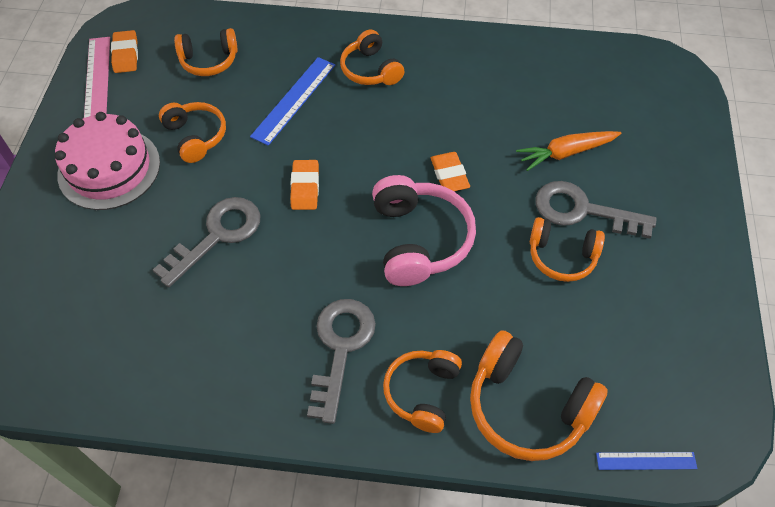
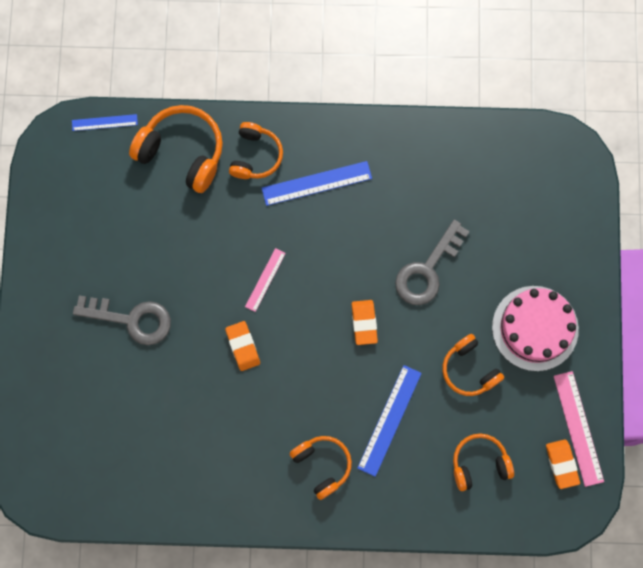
camera: 175 degrees right, 20 degrees up
(340, 348) = (316, 183): grey key -> blue ruler
(419, 240) = (265, 280): pink headphones -> pink ruler
(562, 256) = (151, 274): orange headphones -> none
(566, 153) = (141, 379): orange carrot -> none

